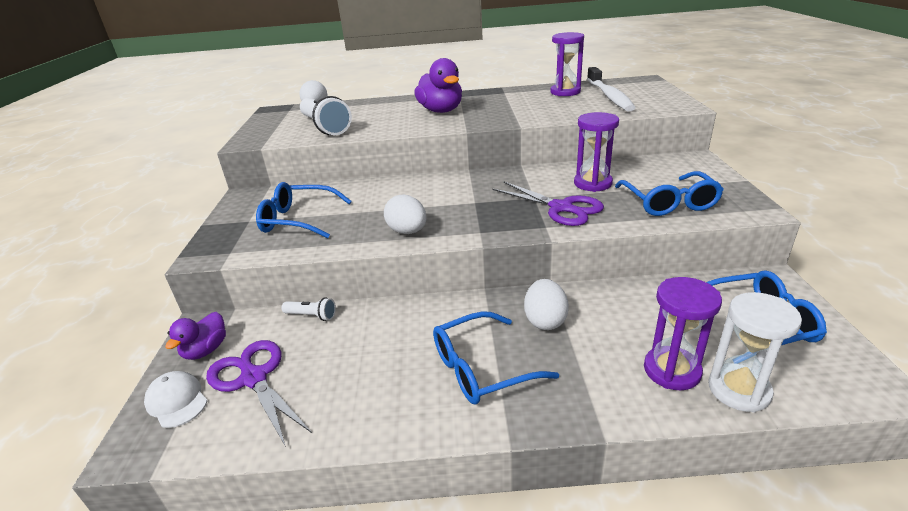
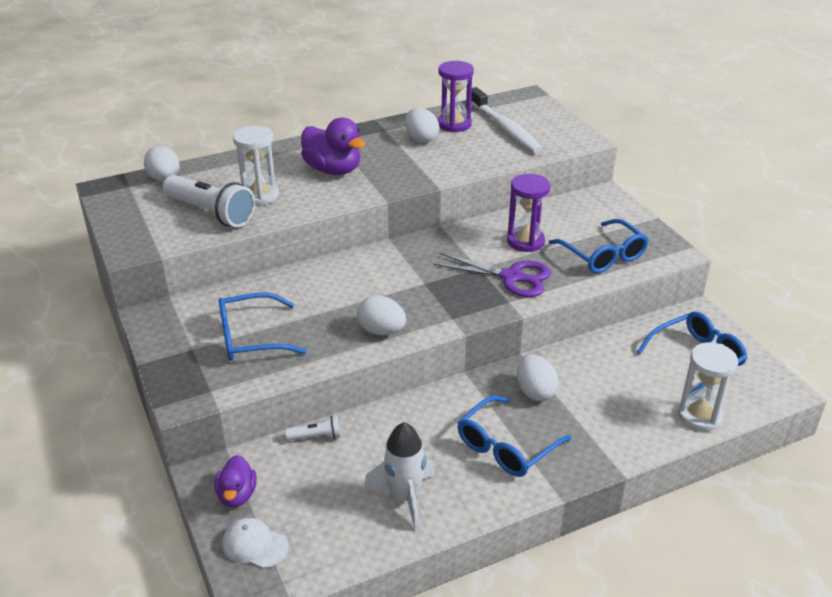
camera: 25 degrees left, 5 degrees up
(254, 378) = (311, 507): purple scissors -> none
(343, 393) = (404, 497): none -> white rocket
(371, 120) = (260, 195): none -> white hourglass
(529, 98) = (421, 139): none -> white egg
(672, 370) = (650, 412): purple hourglass -> none

